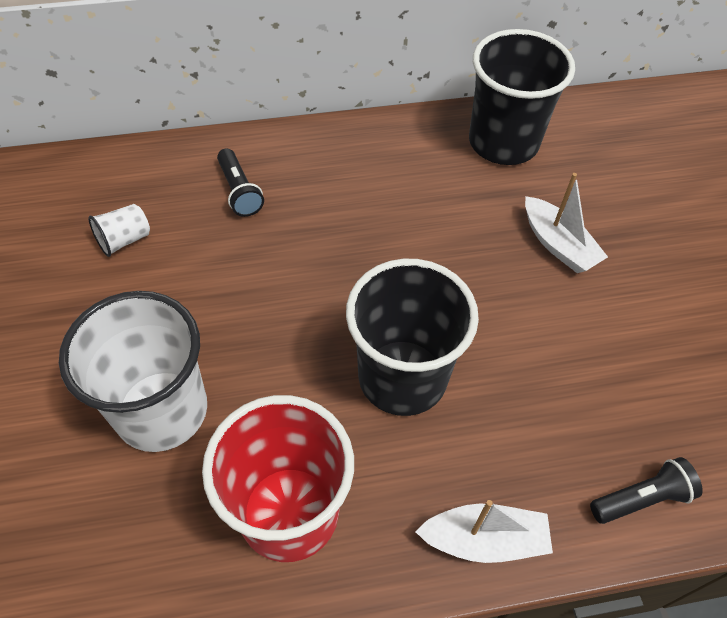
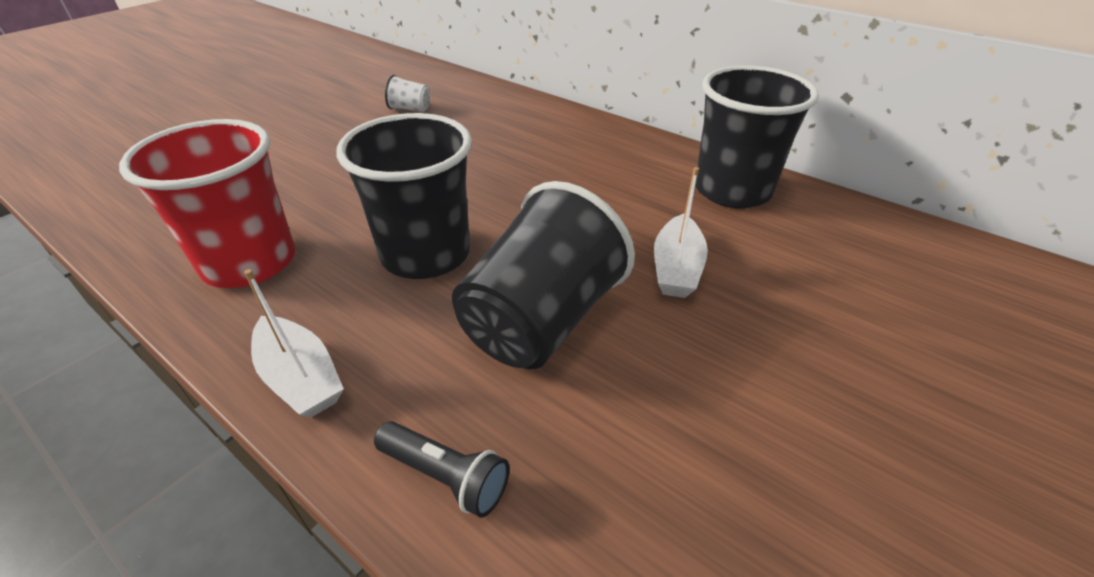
camera: 50 degrees right, 15 degrees down
(161, 410) = (293, 177): white cup -> none
(239, 191) = (501, 121): black flashlight -> none
(546, 357) = (541, 321): none -> black cup

